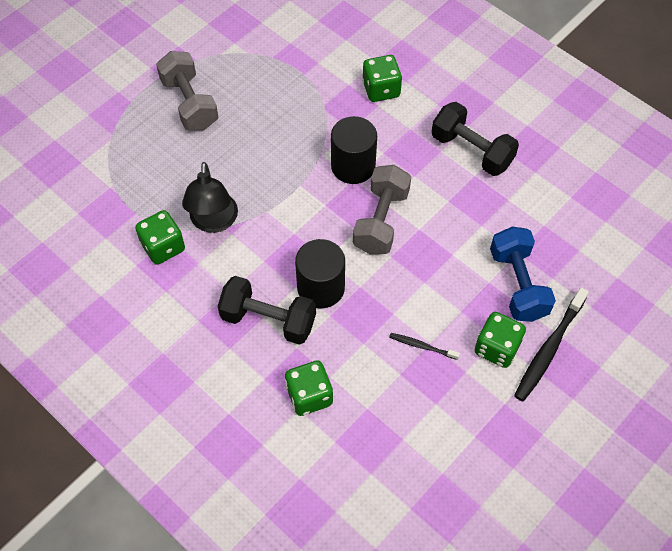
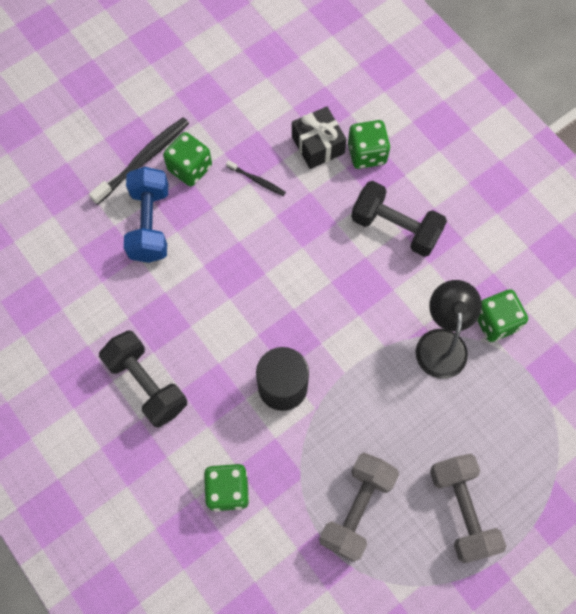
camera: 170 degrees left, 10 degrees up
(321, 288) = (340, 251): black cylinder -> none
(365, 397) = (318, 145): none -> black gift
(381, 221) = (266, 314): grey dumbbell -> grey dumbbell (357, 509)

